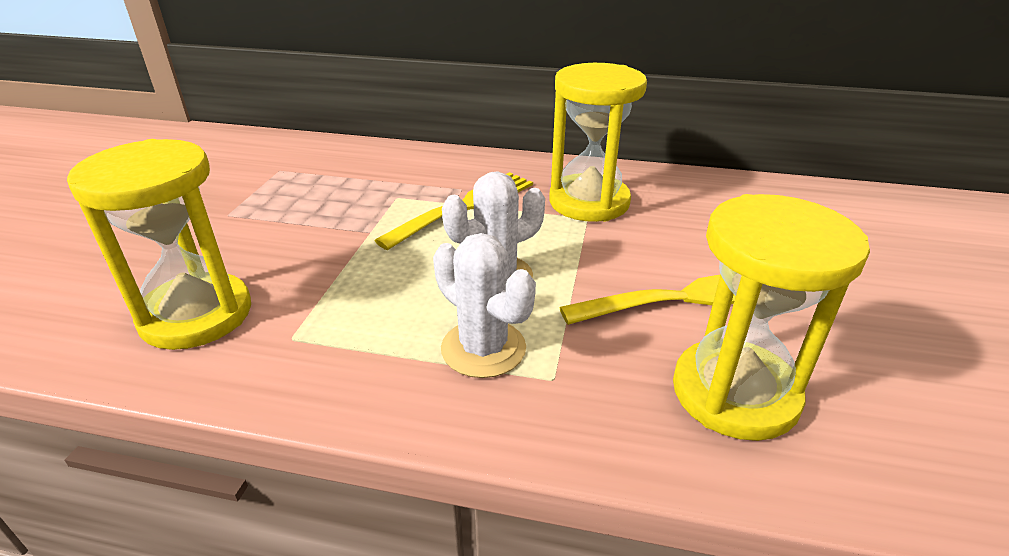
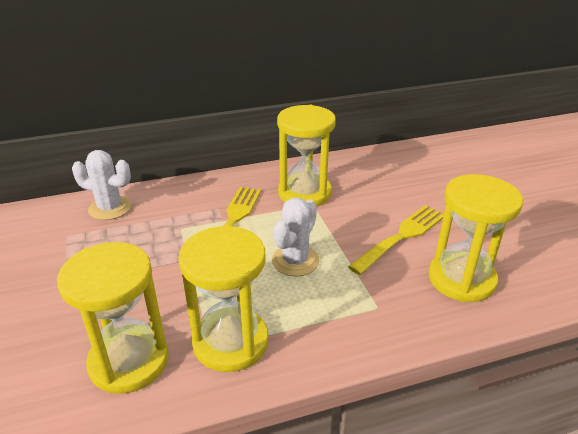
camera: 30 degrees left, 0 degrees up
(319, 341) = (230, 342): none -> yellow hourglass
(483, 348) = (328, 306): white cactus -> white cactus (110, 208)

